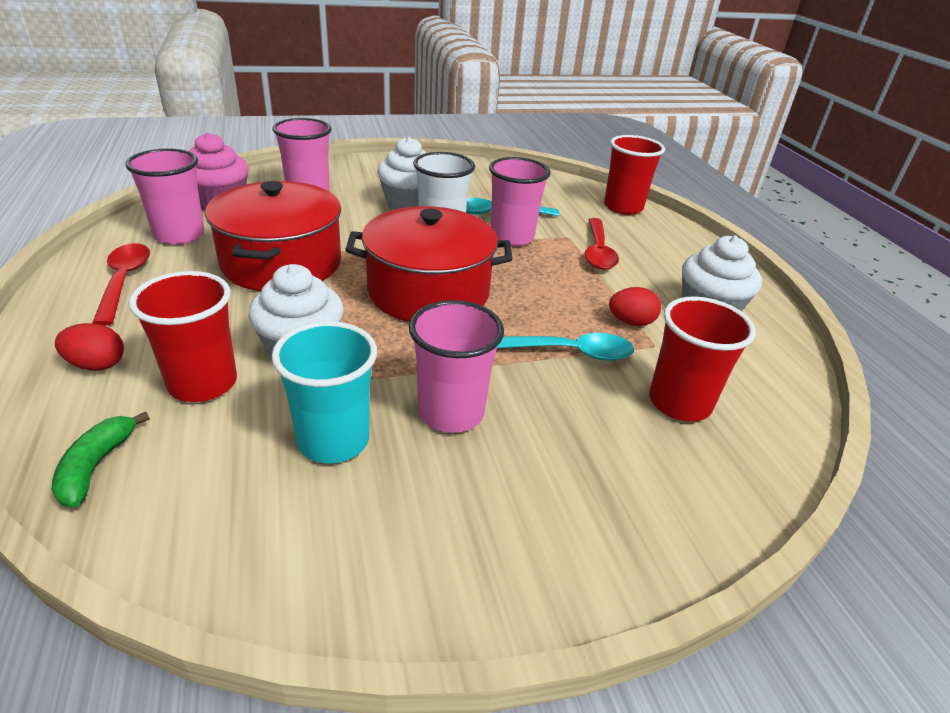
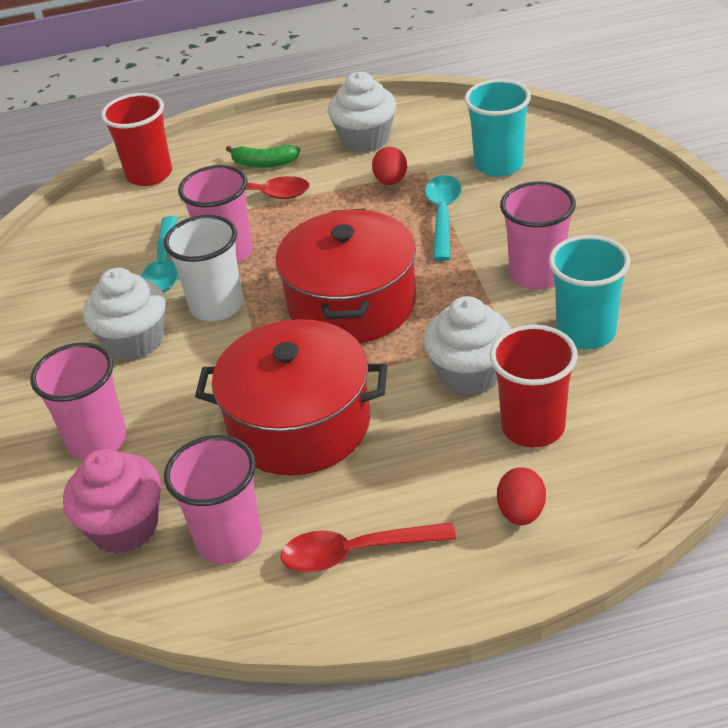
camera: 80 degrees left, 5 degrees up
(96, 466) = (652, 459): green banana -> green banana (264, 163)
(679, 403) = (498, 165): red cup -> turquoise cup

